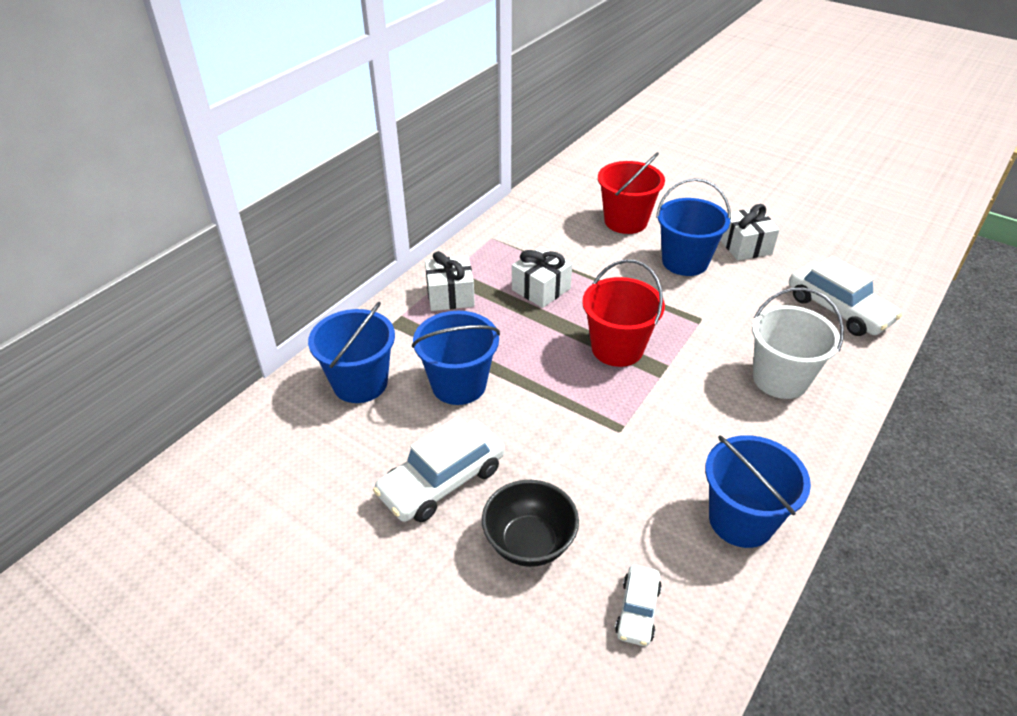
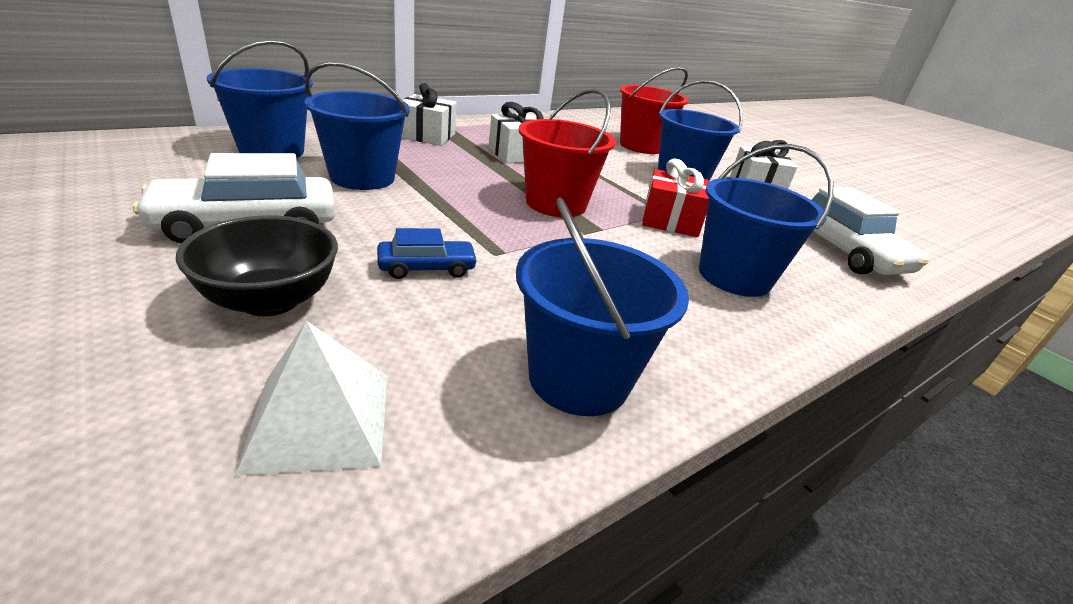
camera: 15 degrees right, 10 degrees down
(590, 467) = (427, 268): none -> blue car
(637, 610) = (320, 419): white car -> white pyramid
(707, 330) = (670, 221): none -> red gift
(780, 379) = (734, 276): white bucket -> blue bucket

